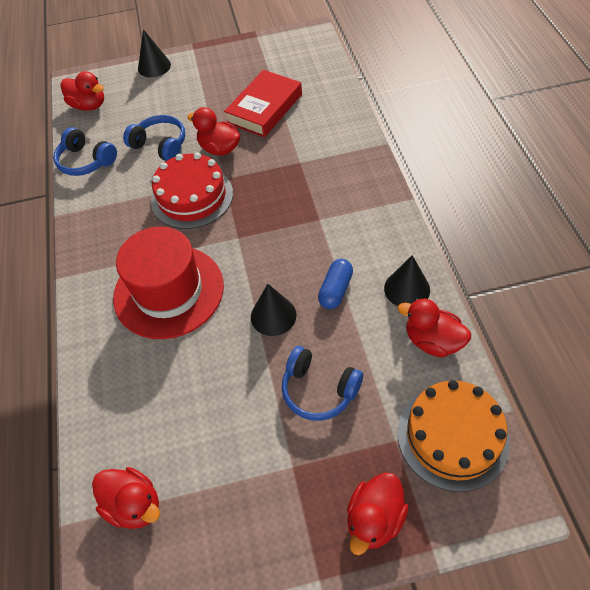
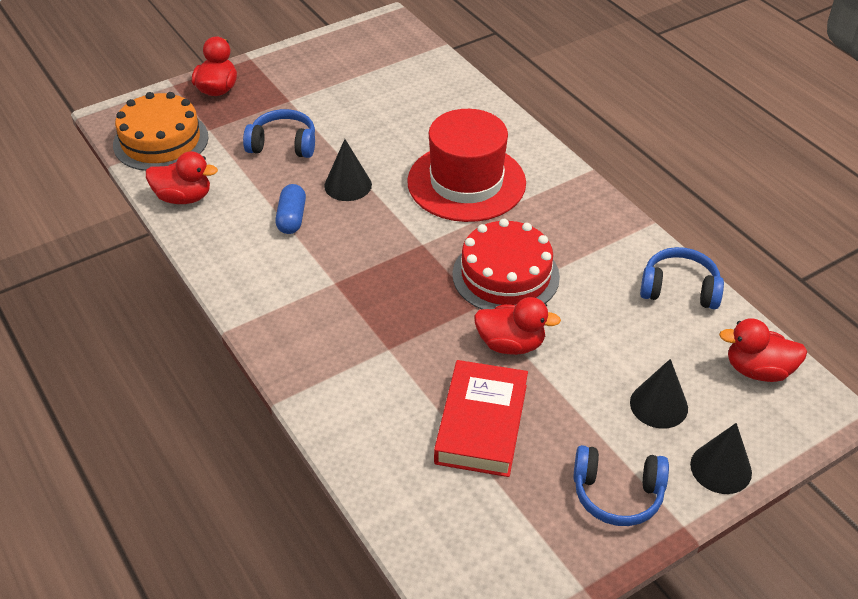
camera: 155 degrees right, 10 degrees down
(134, 505) = (400, 61): red duck -> none
(160, 145) = (597, 332): blue headphones -> blue headphones (617, 494)
(407, 289) = (216, 234): black cone -> black cone (658, 405)

